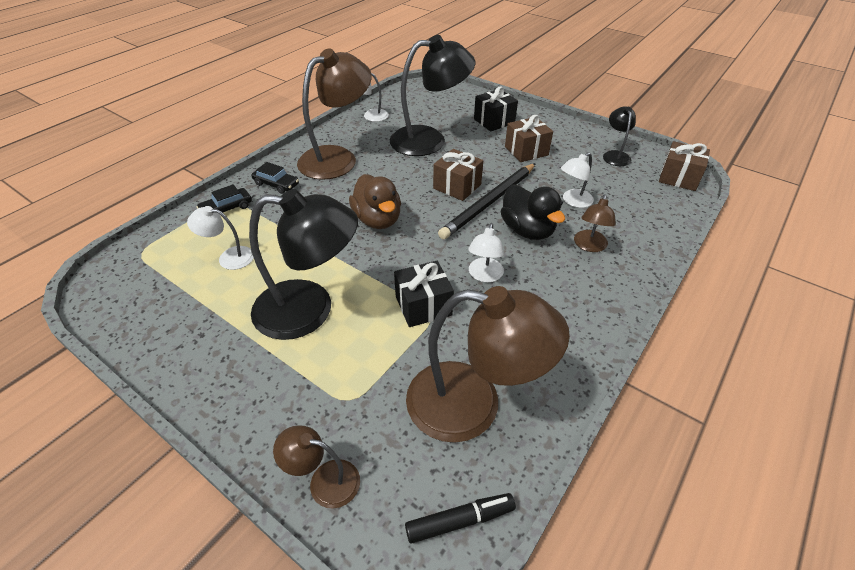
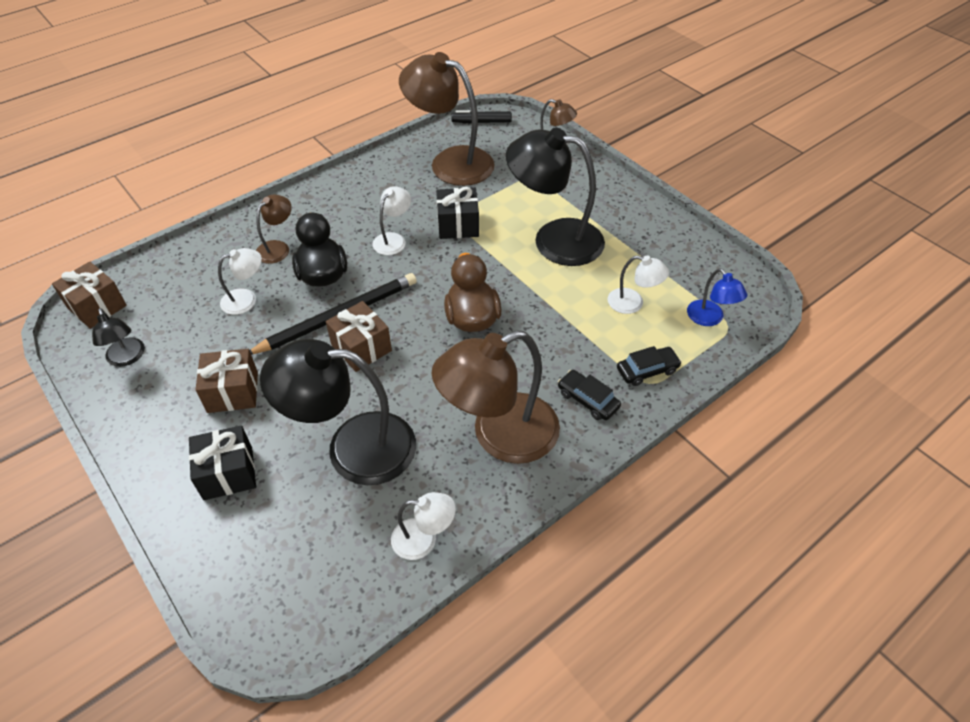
camera: 165 degrees left, 5 degrees up
(156, 256) = (710, 318): none -> blue lamp
(615, 155) = (127, 358): black lamp -> black lamp turned 45 degrees counterclockwise

